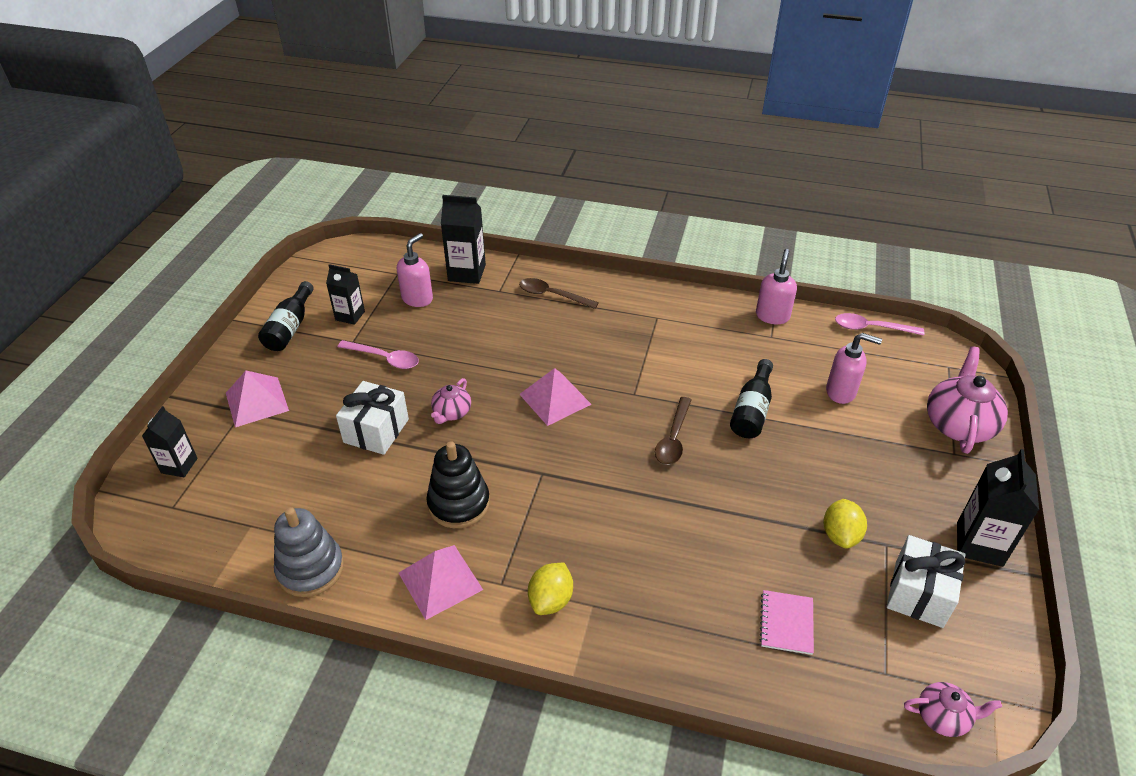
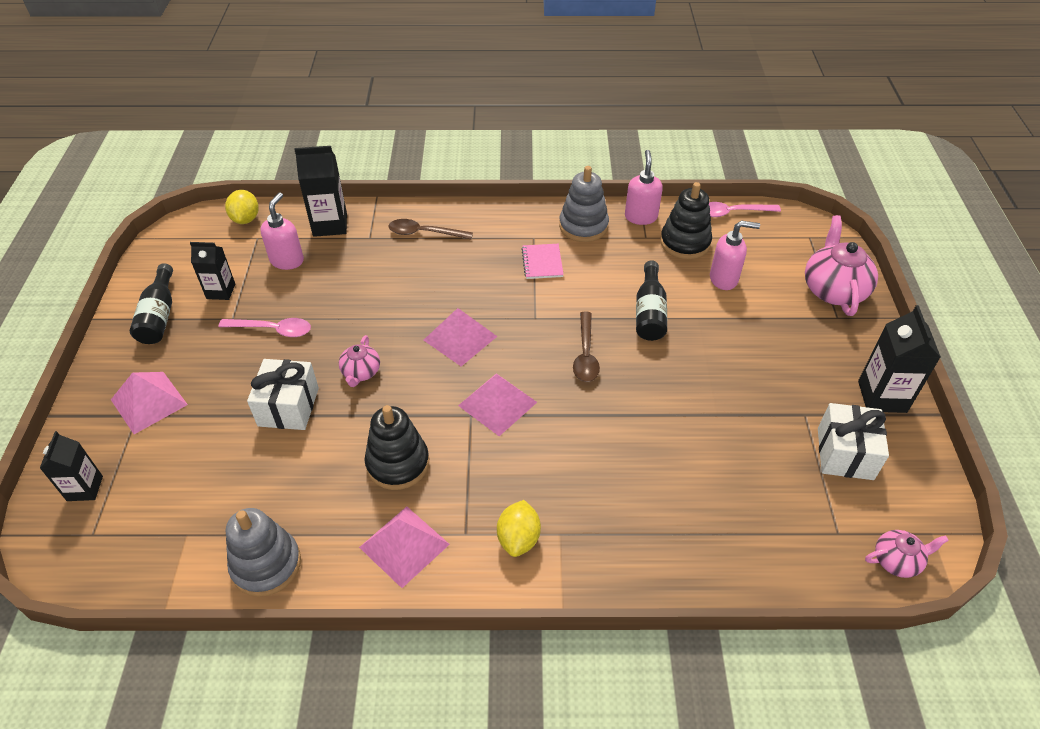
camera: 15 degrees left, 5 degrees up
(571, 468) = (497, 403): none -> pink pyramid
(710, 315) = (583, 226): none -> grey stacking toy
(786, 623) = (740, 508): pink notebook -> pink notebook (542, 262)
(810, 349) = (685, 243): none -> black stacking toy
(840, 535) = (763, 415): yellow lemon -> yellow lemon (246, 219)

